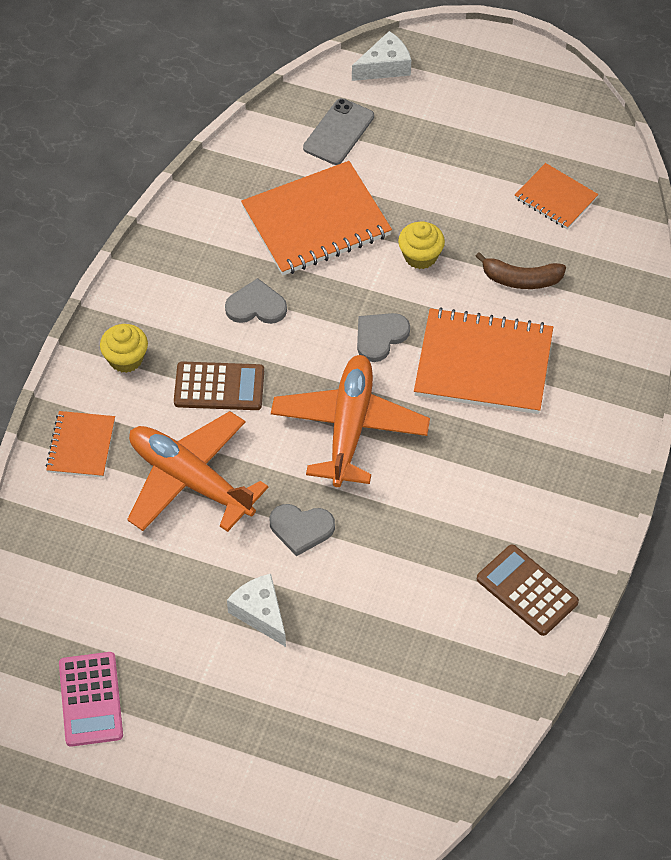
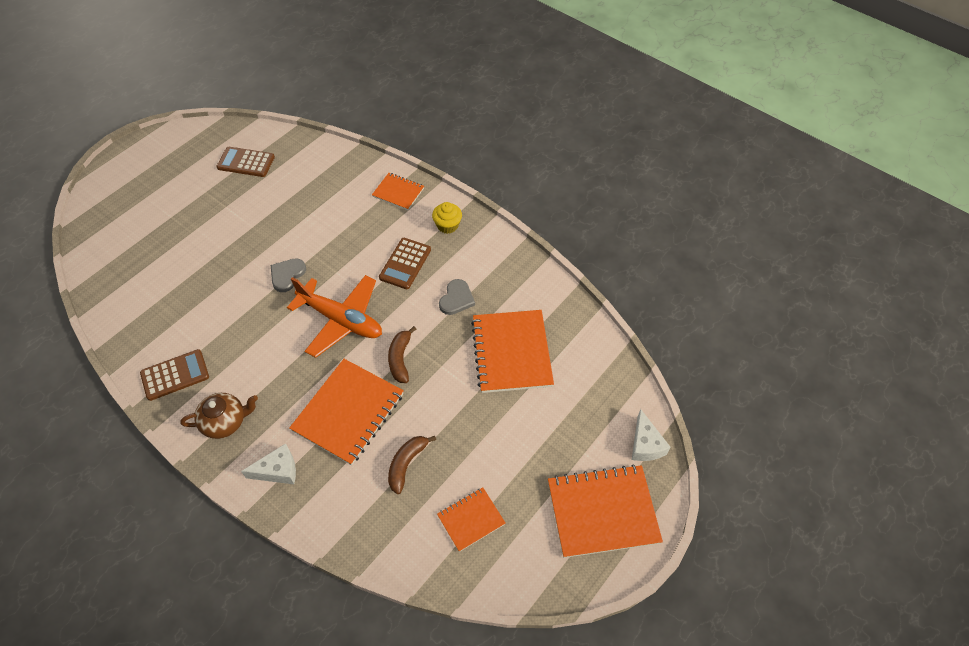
camera: 110 degrees right, 0 degrees up
(91, 699) = (246, 162): pink calculator -> brown calculator
(190, 480) = (349, 233): orange plane -> none
(260, 613) = (247, 242): white cheese -> white cheese (278, 470)
(338, 132) = (588, 391): grey phone -> none
(380, 337) = (400, 359): grey heart -> brown banana
(420, 256) = (455, 406): yellow cupcake -> none
(486, 87) = (602, 512): none -> orange notebook
(563, 495) = (225, 422): none -> brown teapot

